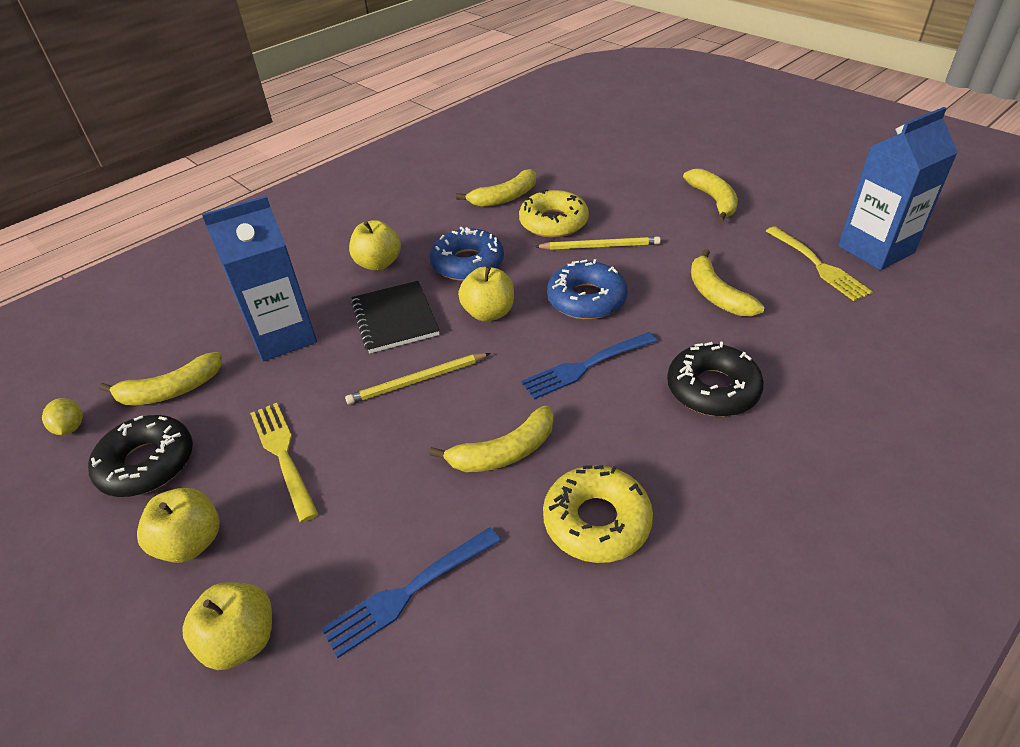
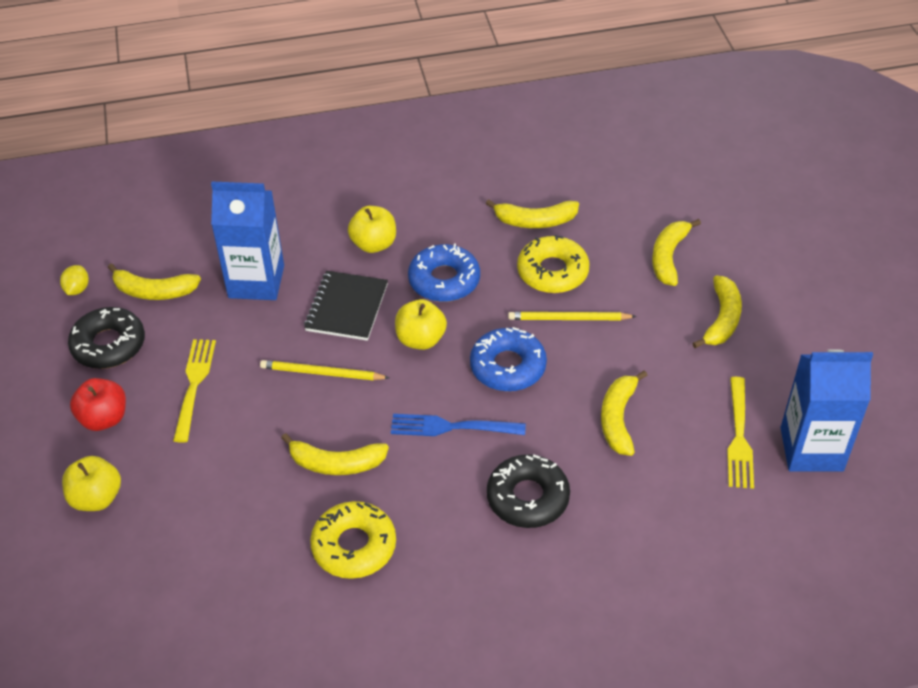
camera: 30 degrees right, 5 degrees up
(191, 543) = (104, 418): yellow apple -> red apple
(408, 592) = (205, 524): blue fork -> none
(600, 246) = (568, 318): yellow pencil -> yellow pencil turned 150 degrees clockwise
(631, 180) = (669, 257): none -> yellow banana

